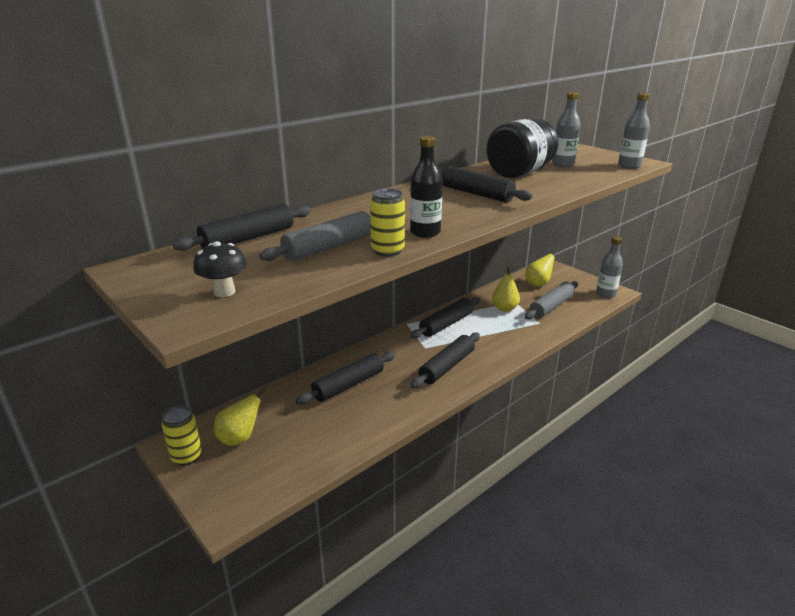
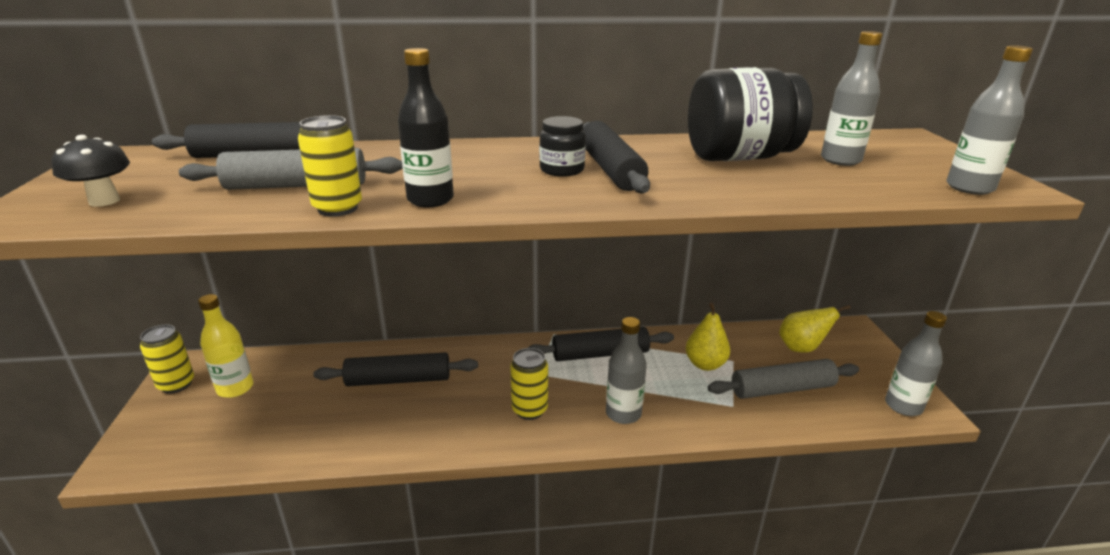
camera: 35 degrees right, 0 degrees up
(240, 438) = (235, 388): yellow pear -> yellow bottle
(447, 366) = (529, 410): black rolling pin -> yellow can
(453, 200) = (562, 170): none -> black jar
(495, 348) = (623, 413): none -> grey bottle

